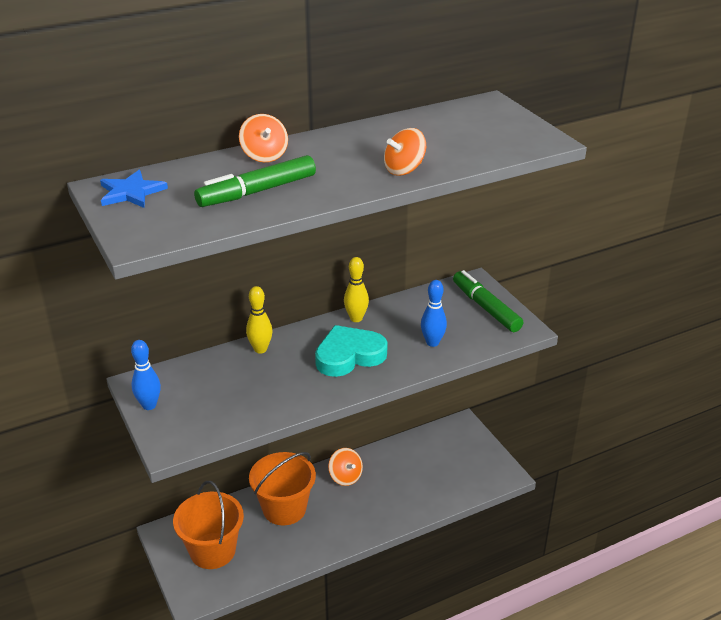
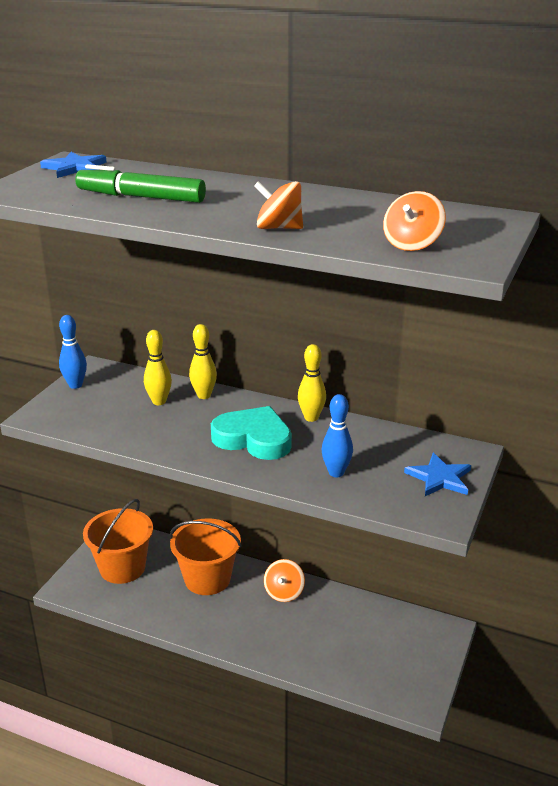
camera: 50 degrees right, 5 degrees down
(238, 374) = (159, 401): none -> yellow bowling pin
(264, 155) = (208, 181): orange spinning top -> orange spinning top (412, 244)
(486, 308) = (439, 478): green marker -> blue star

